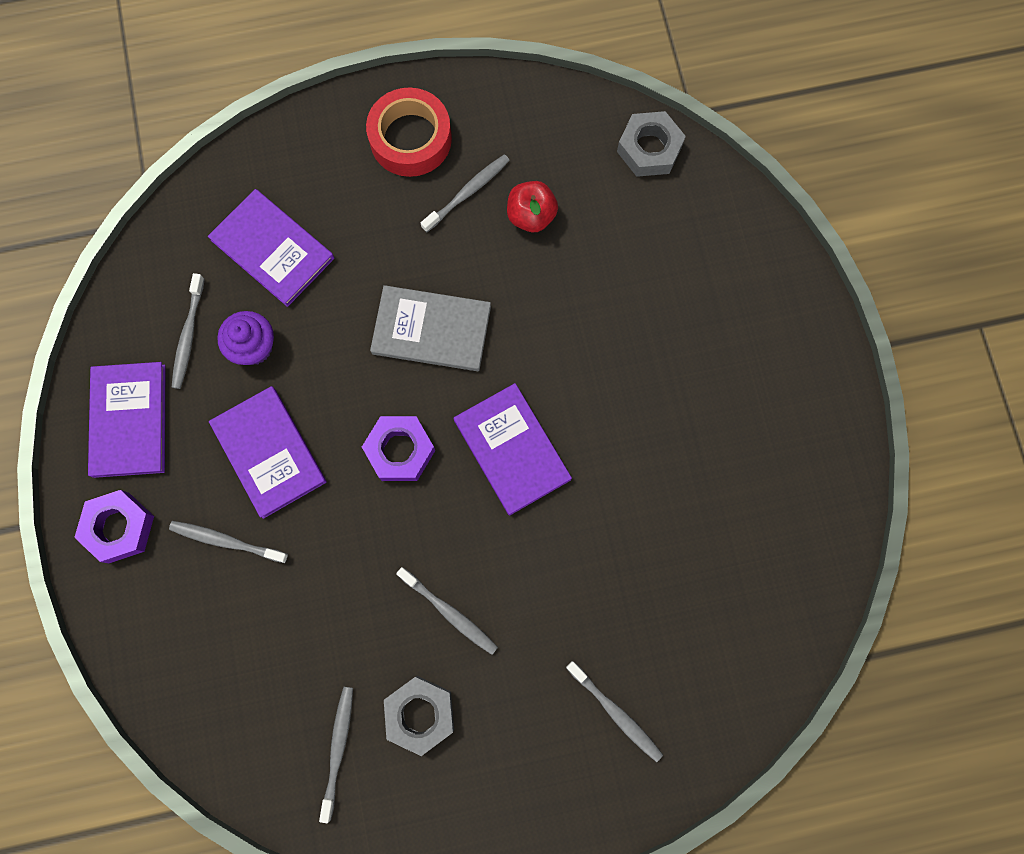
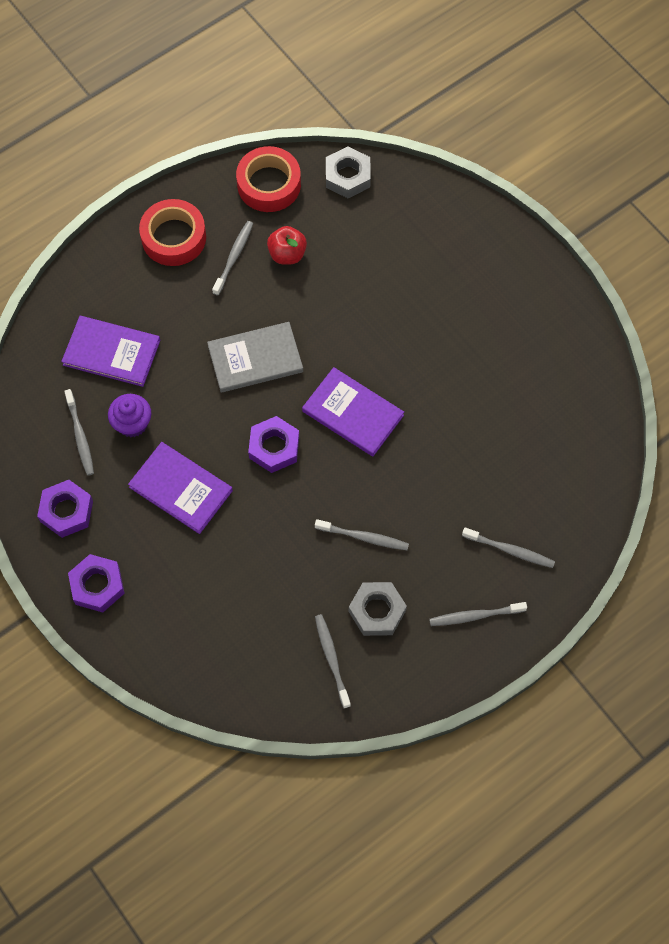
camera: 25 degrees left, 10 degrees down
(129, 420) = (66, 511): purple book -> purple nut
(226, 541) = (181, 560): grey toothbrush -> grey toothbrush (475, 616)
(551, 120) = (269, 184): none -> red tape

